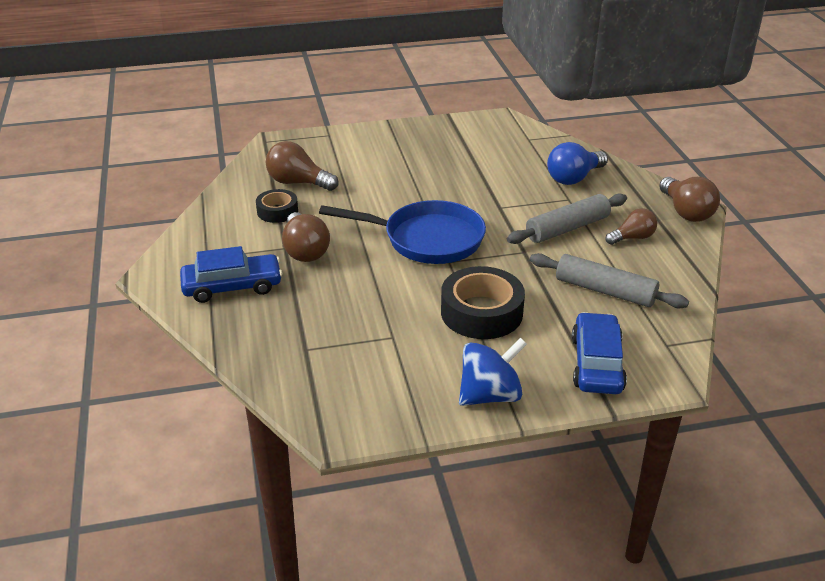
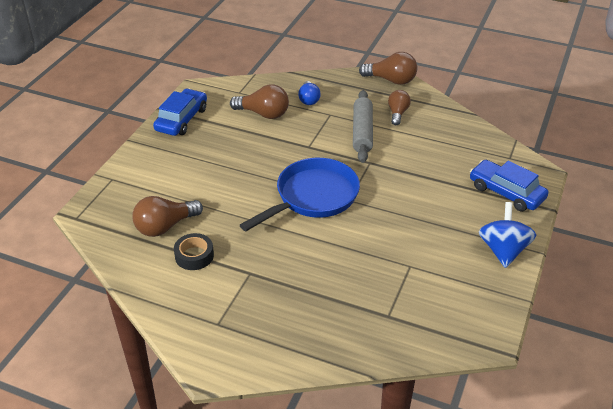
camera: 55 degrees left, 5 degrees up
(232, 286) = (274, 325): blue car -> blue car (182, 119)
(305, 250) = (265, 264): brown light bulb -> brown light bulb (263, 114)
(481, 312) = (418, 213): black tape -> none
(574, 178) = (309, 99): blue light bulb -> blue light bulb, size x0.66
(604, 291) = (441, 152): grey rolling pin -> none

